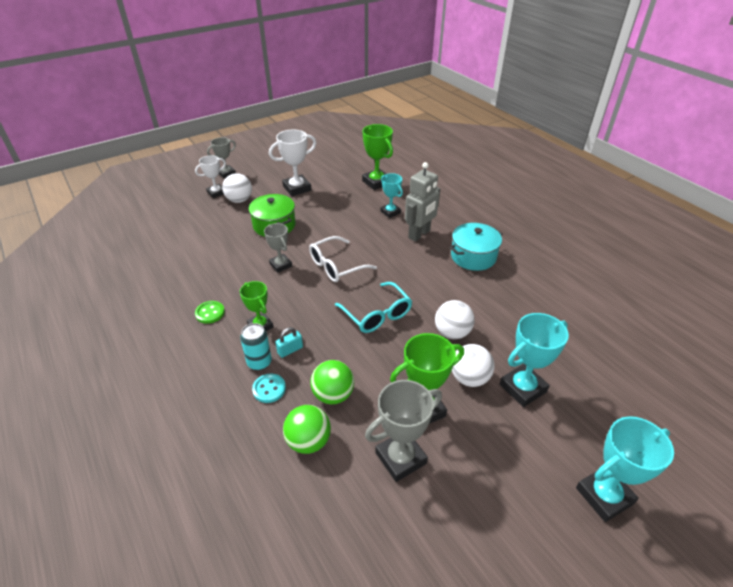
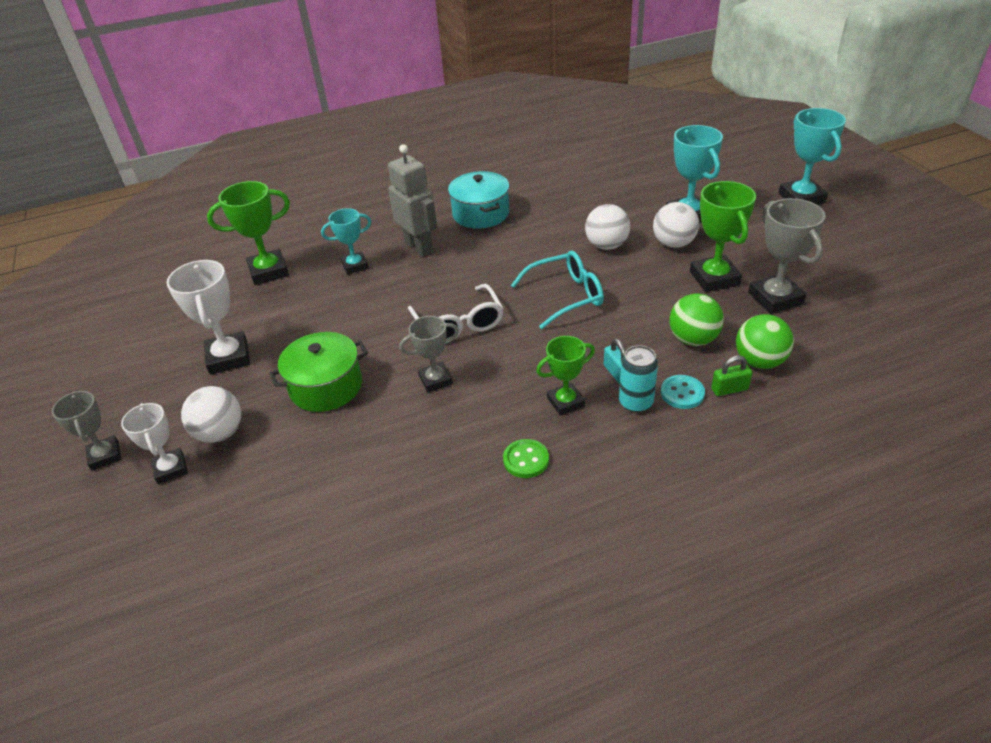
camera: 75 degrees left, 0 degrees up
(274, 419) = (729, 389): none -> green padlock

